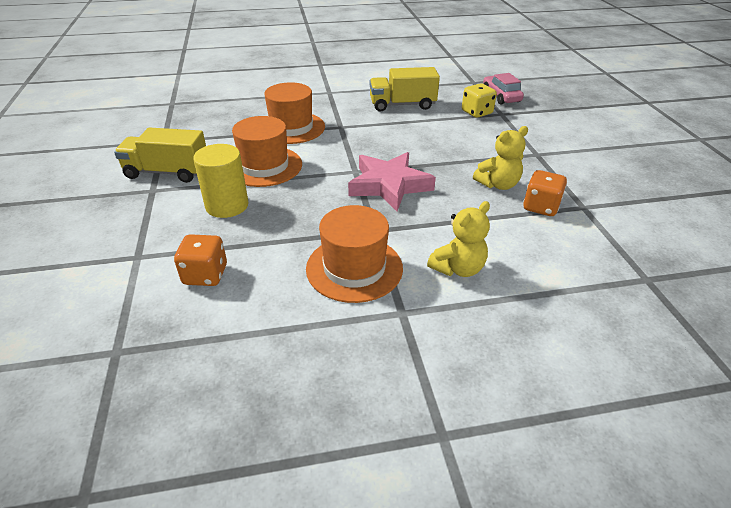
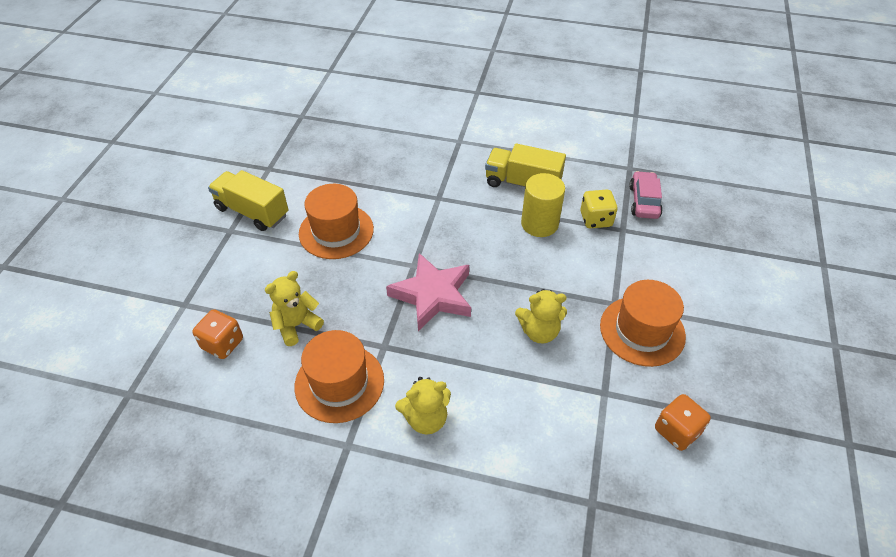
camera: 25 degrees right, 10 degrees up
(227, 205) = (279, 271): yellow cylinder -> yellow cylinder (539, 224)
(276, 239) = (296, 325): none -> yellow teddy bear
(291, 128) = (390, 185): orange hat -> orange hat (642, 331)
(540, 207) = (559, 376): orange dice -> orange dice (677, 431)

